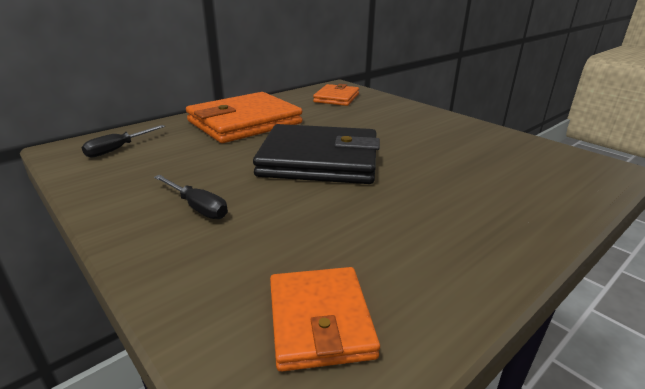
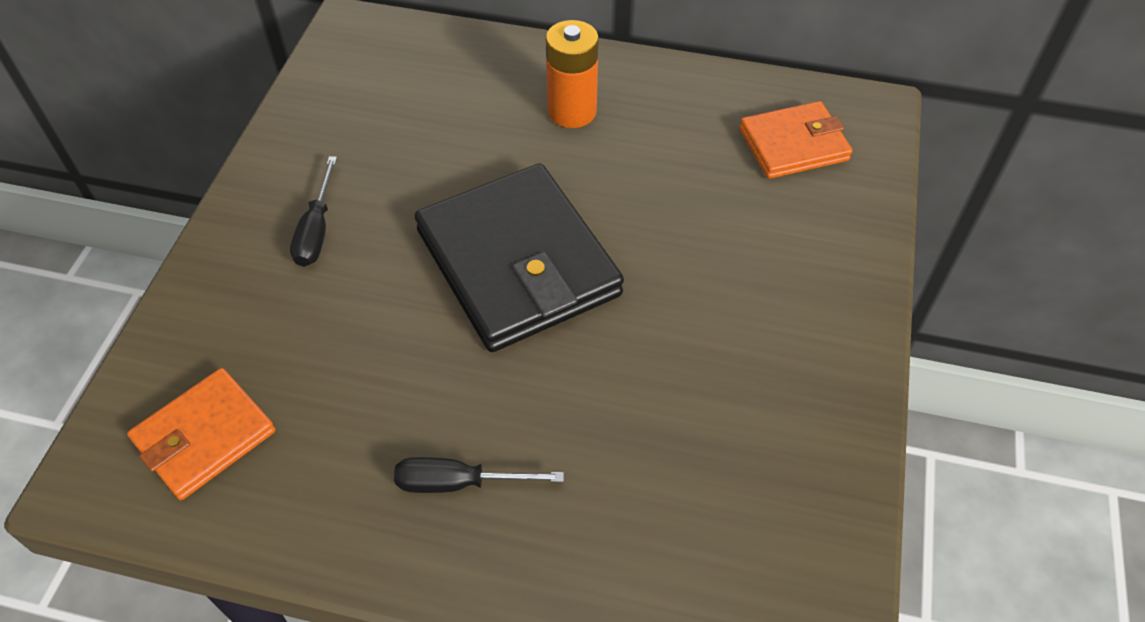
camera: 55 degrees right, 25 degrees up
(118, 149) = (387, 66): black screwdriver -> black screwdriver (459, 483)
(244, 122) = (572, 111): orange wallet -> orange battery

